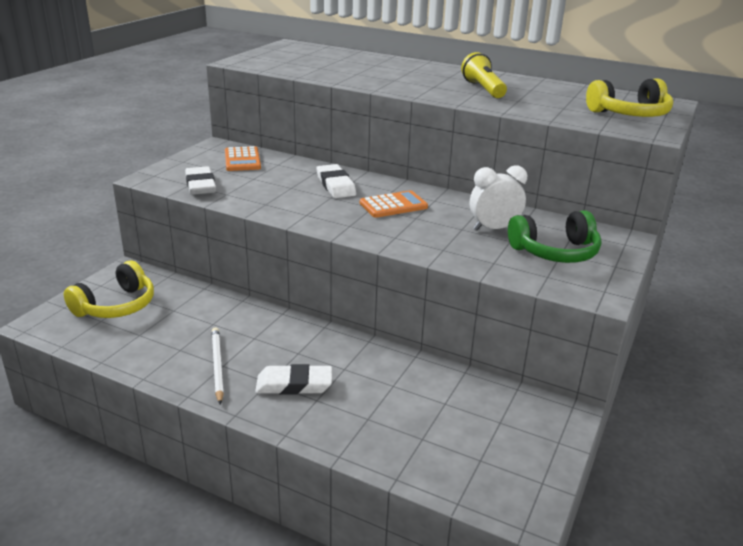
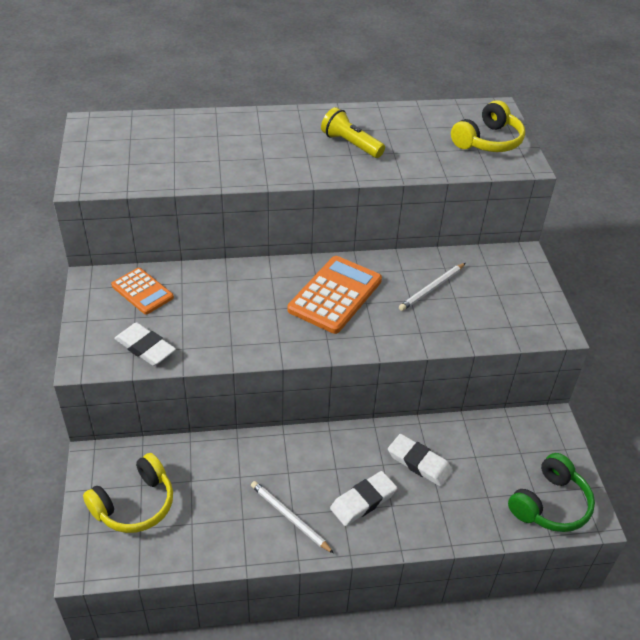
camera: 35 degrees left, 15 degrees up
(116, 306) = (135, 504): yellow headphones -> yellow headphones turned 45 degrees clockwise
(335, 185) = (263, 290): white eraser -> white eraser (419, 463)
(393, 205) = (335, 295): orange calculator -> orange calculator, size x1.63
(494, 229) = (432, 288): white clock -> white pencil
(555, 252) = (494, 295): green headphones -> green headphones (550, 504)

